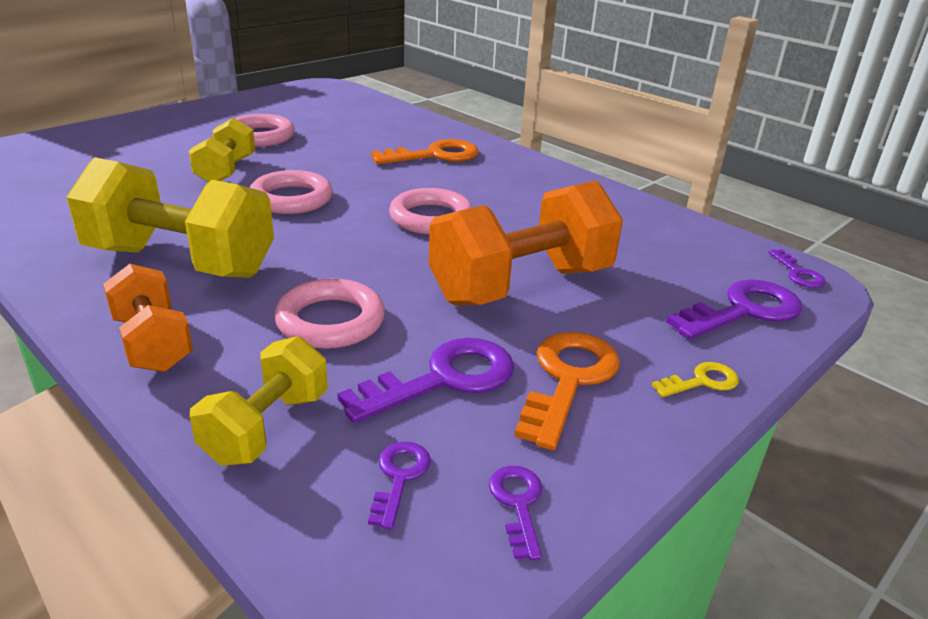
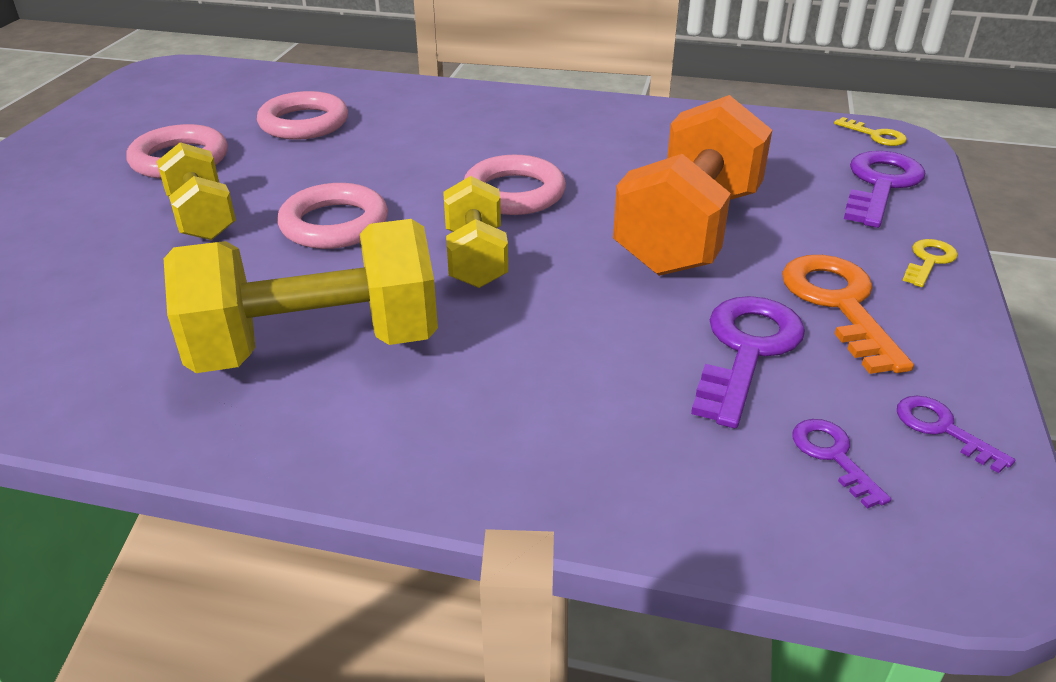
camera: 30 degrees left, 5 degrees up
(153, 343) = (426, 448): orange dumbbell -> none
(267, 427) = (664, 472): yellow dumbbell -> yellow dumbbell (476, 258)
(330, 321) = (571, 341): pink ring -> pink ring (304, 123)
(435, 155) = (420, 120): orange key -> none
(797, 273) = (875, 135): purple key -> yellow key

